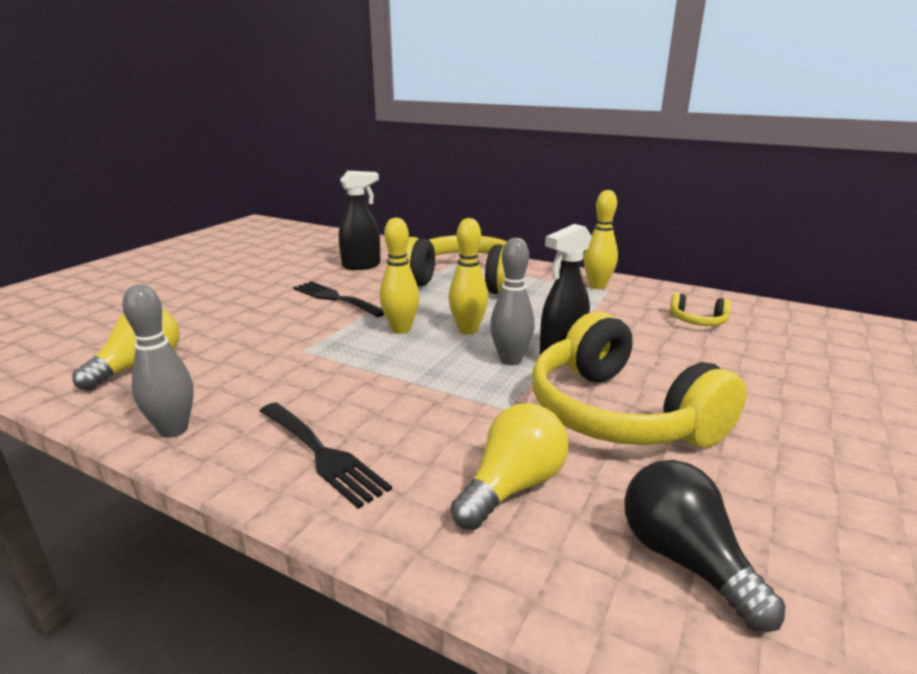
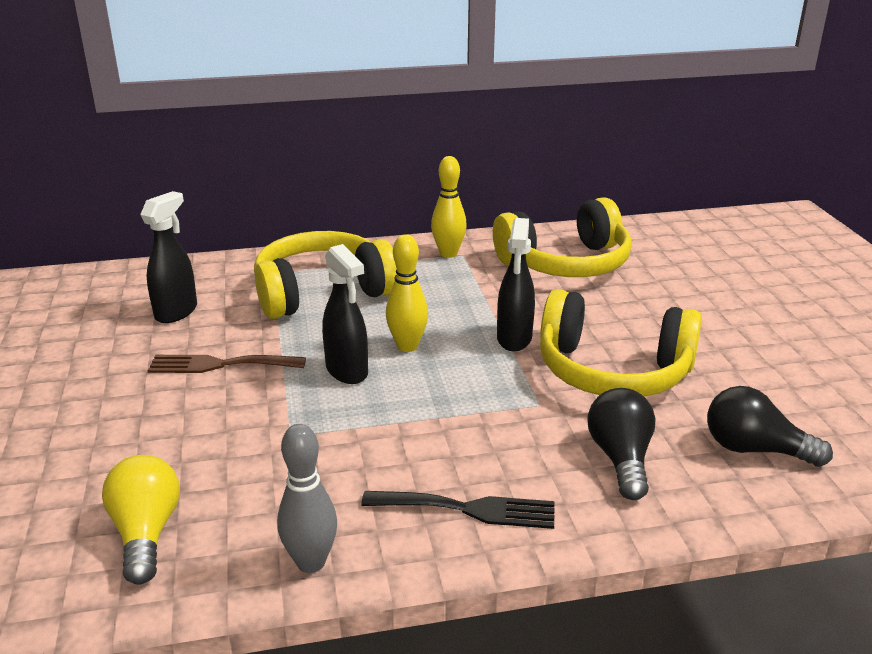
camera: 40 degrees left, 5 degrees up
(335, 298) = (219, 365): black fork -> brown fork
(401, 329) = (347, 371): yellow bowling pin -> black spray bottle
(510, 360) = (483, 360): grey bowling pin -> none
(512, 486) = (621, 458): yellow light bulb -> black light bulb
(698, 321) = (566, 263): yellow headphones -> yellow headphones, size x2.38

